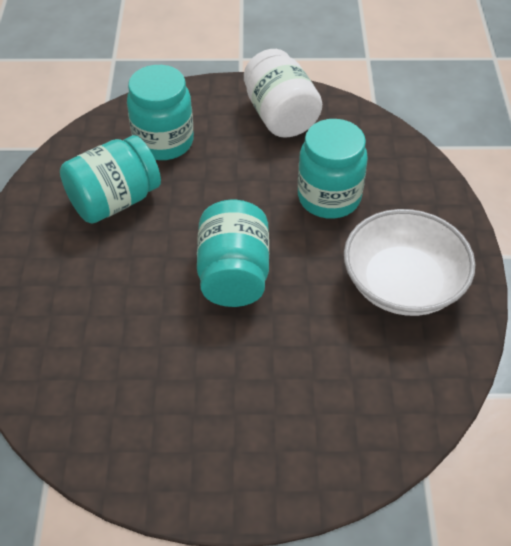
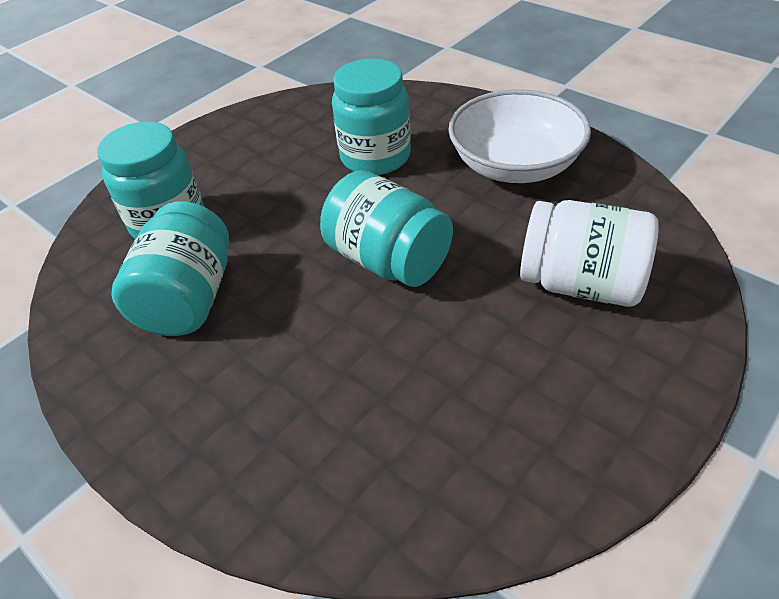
camera: 45 degrees left, 5 degrees down
(280, 116) = (249, 137): white jar -> white jar (581, 284)

